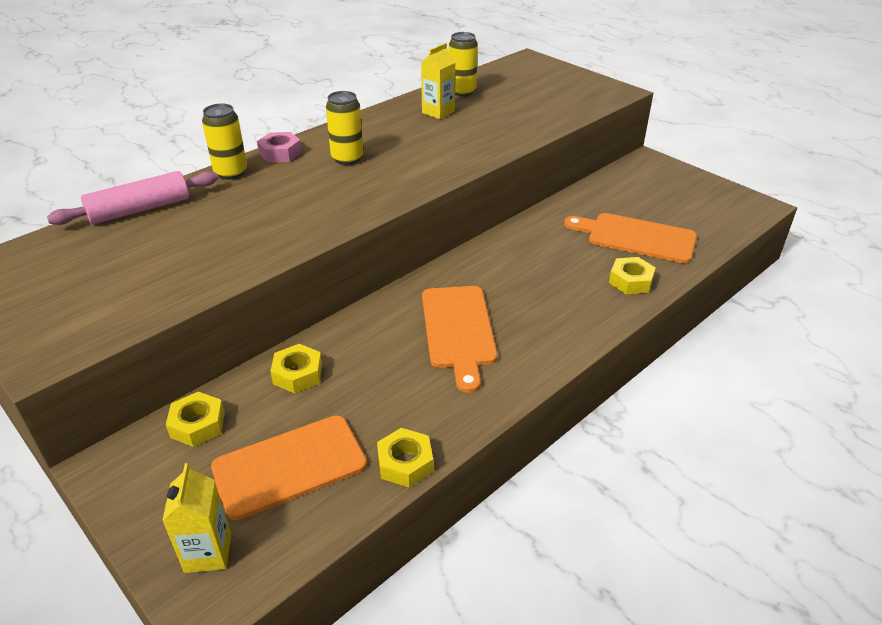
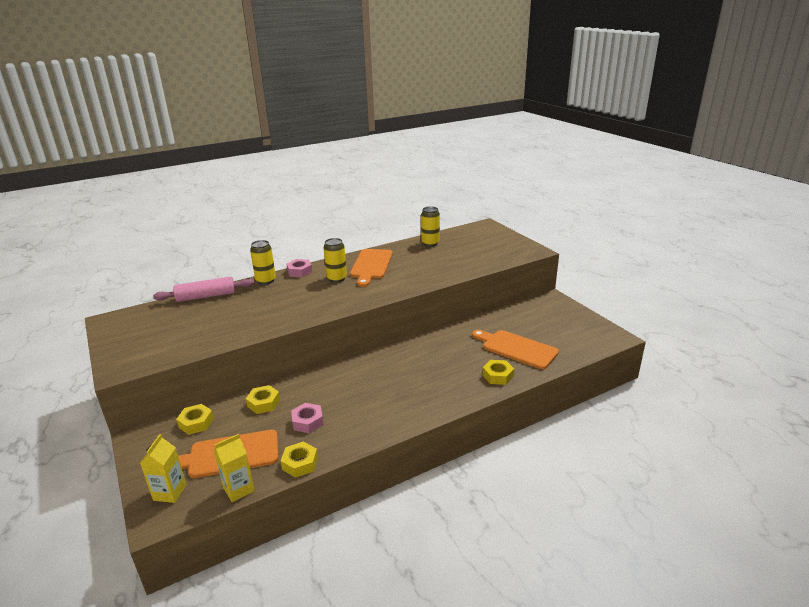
camera: 15 degrees right, 10 degrees down
(384, 393) = (308, 422): none -> pink nut
(438, 112) = (407, 255): yellow carton -> yellow carton (238, 489)
(458, 330) = (370, 391): orange cutting board -> orange cutting board (371, 265)

